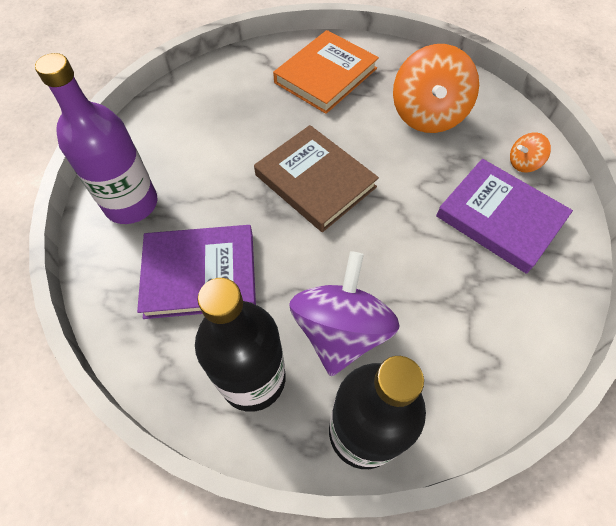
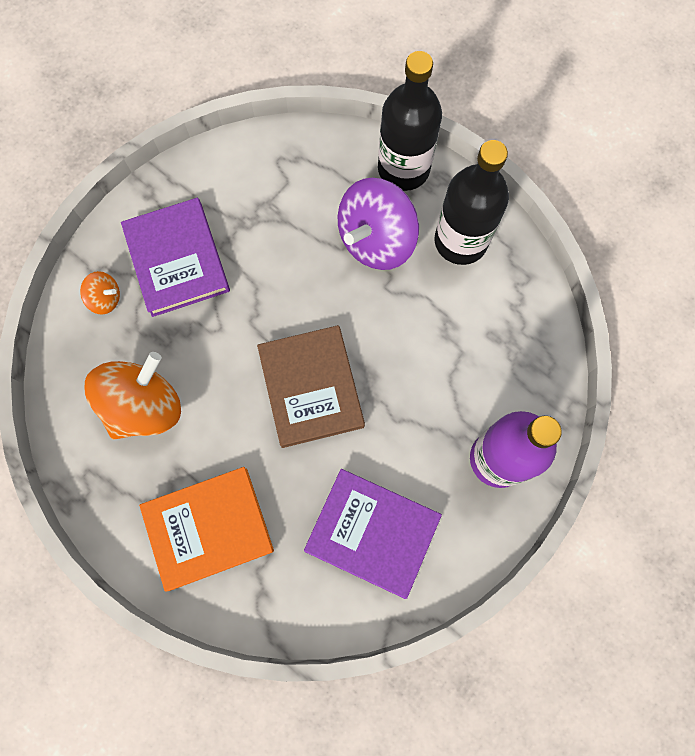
camera: 150 degrees left, 15 degrees up
(200, 274) = (463, 347): purple book -> purple book (372, 532)

